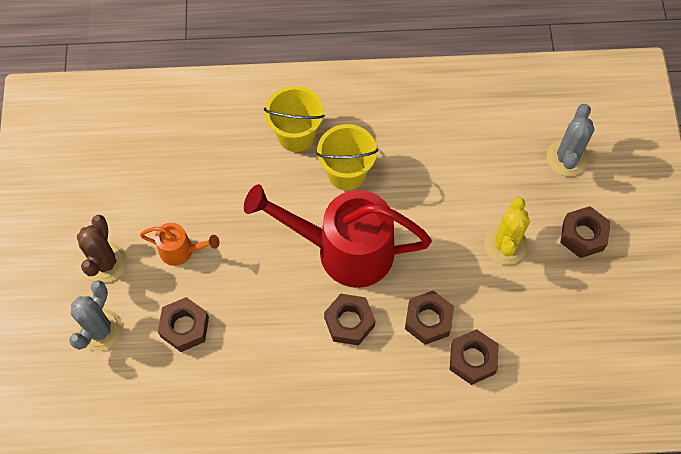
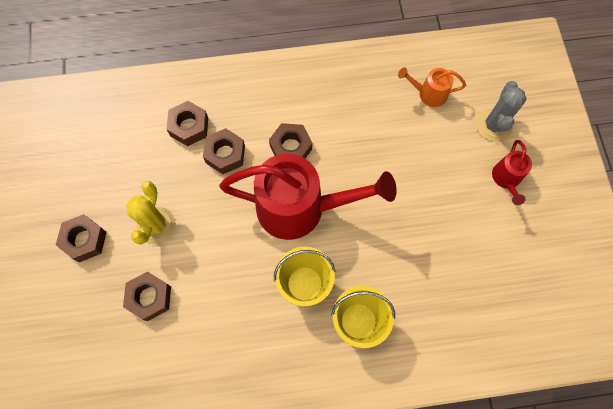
camera: 175 degrees right, 5 degrees up
(105, 263) = (506, 180): brown cactus -> red watering can
(182, 251) = (443, 196): orange watering can -> orange watering can (428, 94)
(185, 327) = (425, 133): brown nut -> brown nut (149, 297)
(567, 158) = (89, 319): grey cactus -> none

